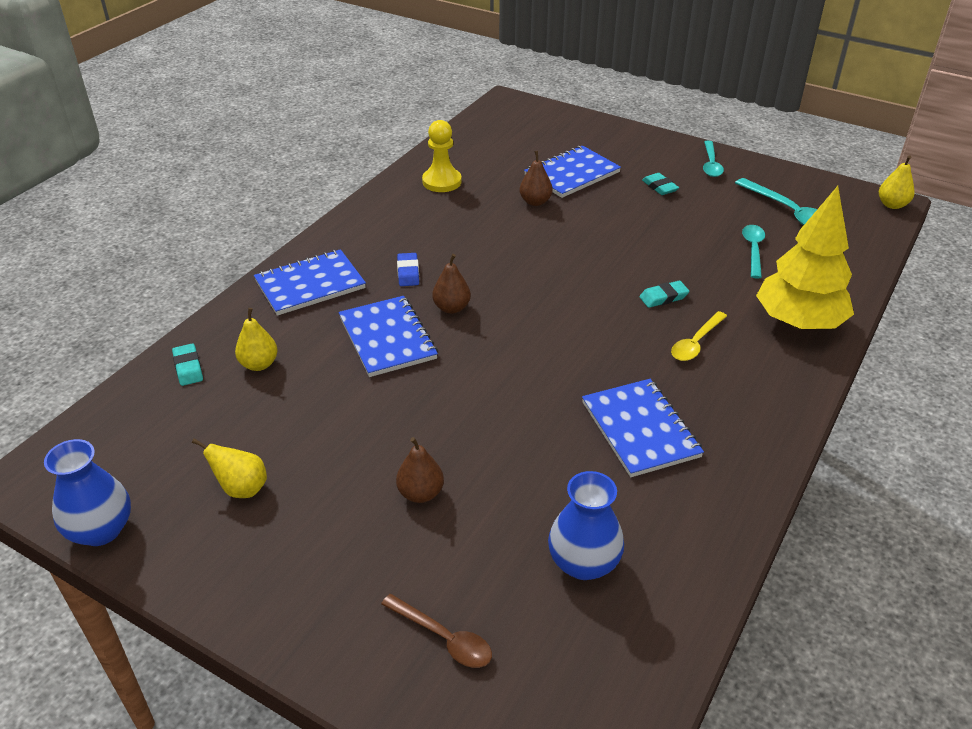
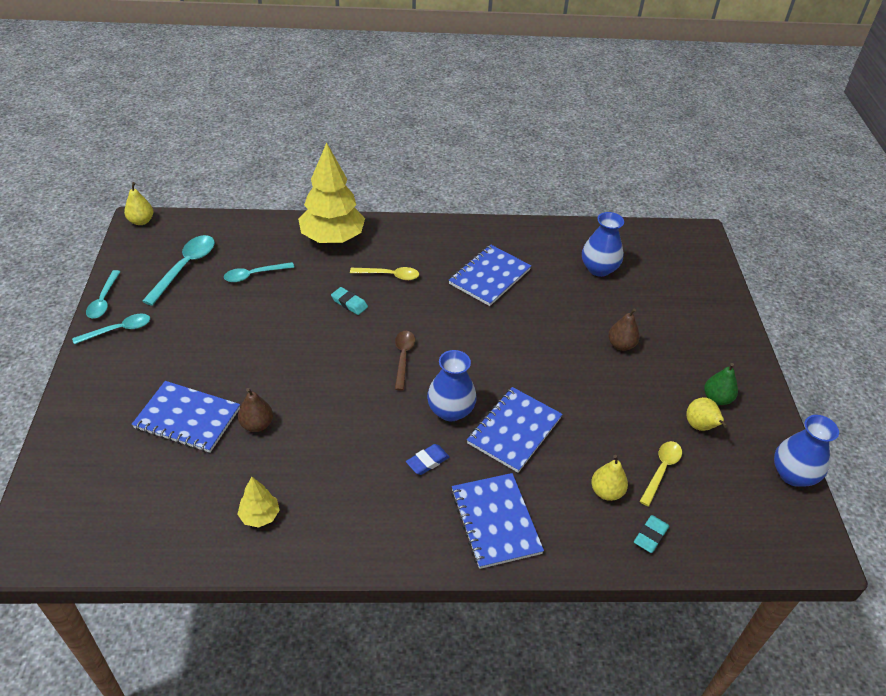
camera: 125 degrees left, 5 degrees up
(234, 418) = (661, 470): none -> yellow spoon
(257, 535) = (716, 399): none -> green pear
(310, 285) = (495, 521): blue notebook -> blue notebook turned 45 degrees clockwise
(442, 182) = (260, 516): yellow pawn -> yellow tree
(444, 638) = (685, 298): brown spoon -> brown spoon (403, 357)
(451, 308) = (450, 410): brown pear -> blue vase
(659, 187) = (181, 351): turquoise eraser -> none
(760, 164) = (103, 300): none -> turquoise spoon

